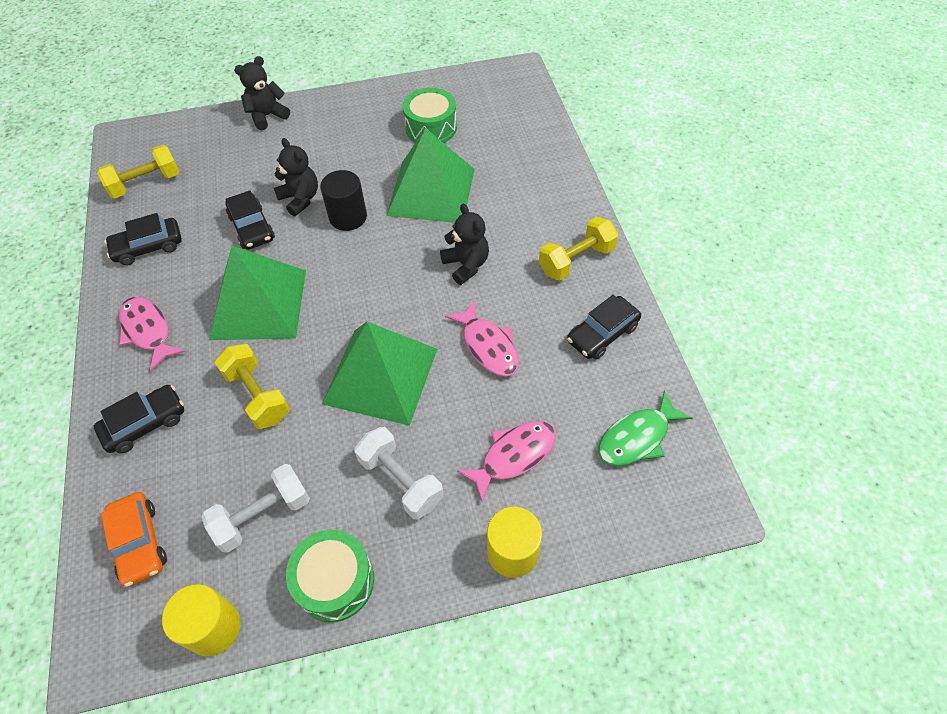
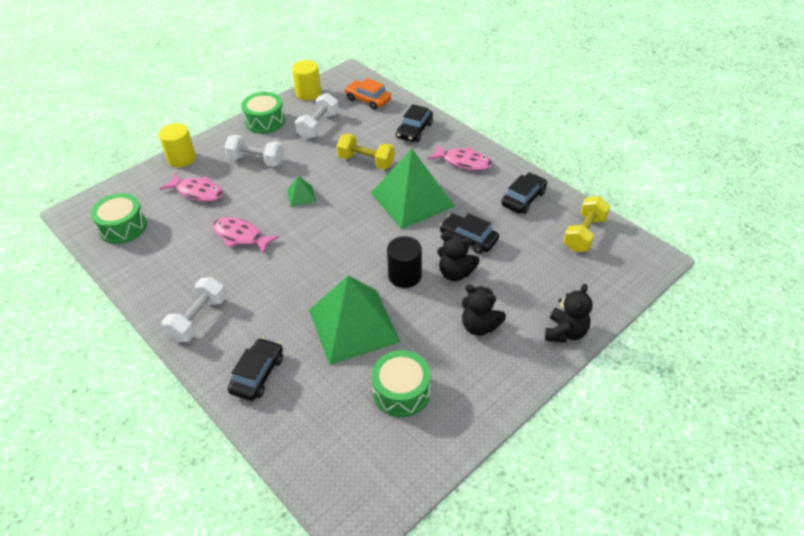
camera: 150 degrees right, 10 degrees down
(381, 375) = (301, 196): green pyramid -> green pyramid, size x0.42
(466, 265) = (286, 279): black teddy bear -> black teddy bear (479, 326)
(513, 456) = (197, 192): pink fish -> pink fish turned 90 degrees counterclockwise
(576, 260) = (198, 319): yellow dumbbell -> white dumbbell
(602, 334) = (161, 274): black car -> black car (257, 374)
(637, 437) = (123, 227): green fish -> green drum

